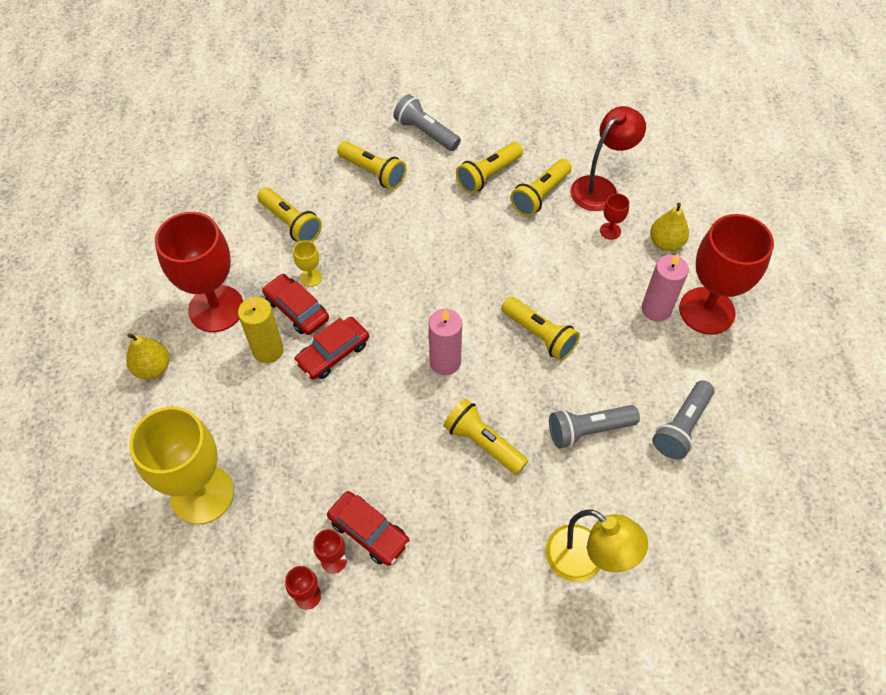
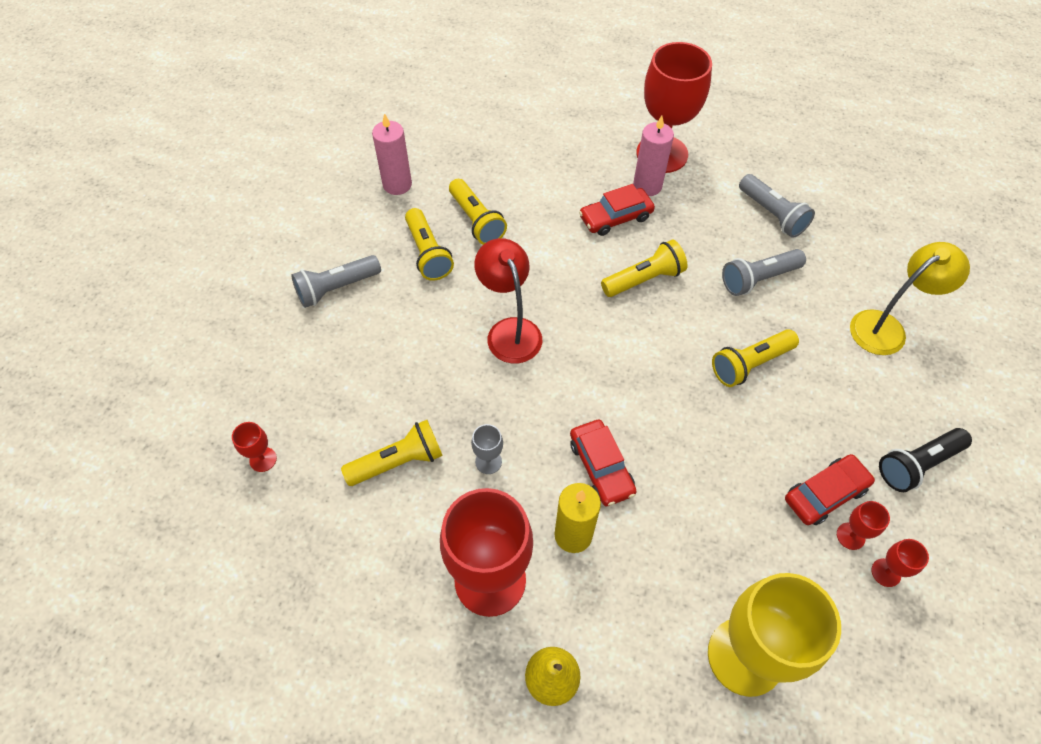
camera: 70 degrees left, 0 degrees up
(297, 309) = (528, 489): red car -> red car (615, 217)
(311, 277) = (488, 461): yellow goblet -> grey goblet
(373, 172) = (366, 355): yellow flashlight -> none
(430, 611) = (917, 464): none -> black flashlight
(445, 362) = (648, 366): pink candle -> pink candle (397, 184)
(588, 430) = (758, 279): grey flashlight -> grey flashlight turned 60 degrees clockwise
(600, 188) = (491, 173): red lamp -> red lamp (510, 330)
(610, 231) = (546, 185): red goblet -> red goblet (263, 459)
(665, 243) = (578, 152): yellow pear -> none

